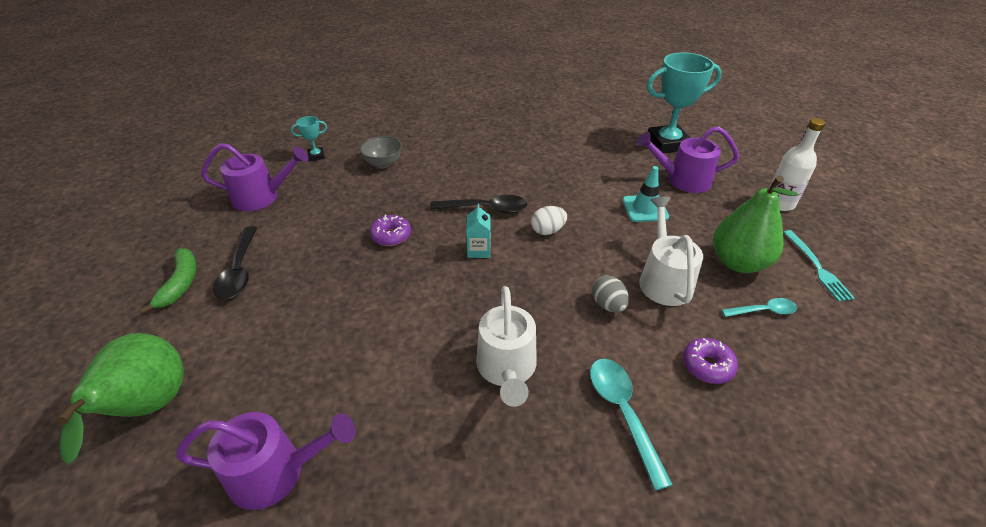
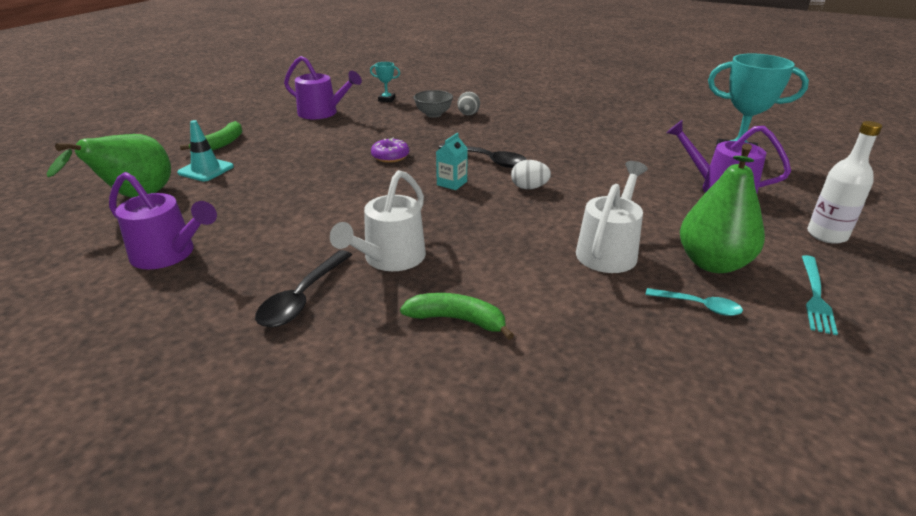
camera: 30 degrees right, 10 degrees down
(239, 271) = (263, 147): black spoon -> black spoon (302, 298)
(608, 305) = (529, 250): grey egg -> grey egg (468, 115)
(622, 412) = (458, 320): turquoise spoon -> green banana
(645, 209) = (649, 198): turquoise traffic cone -> turquoise traffic cone (206, 170)
(707, 366) = (582, 321): purple donut -> none

